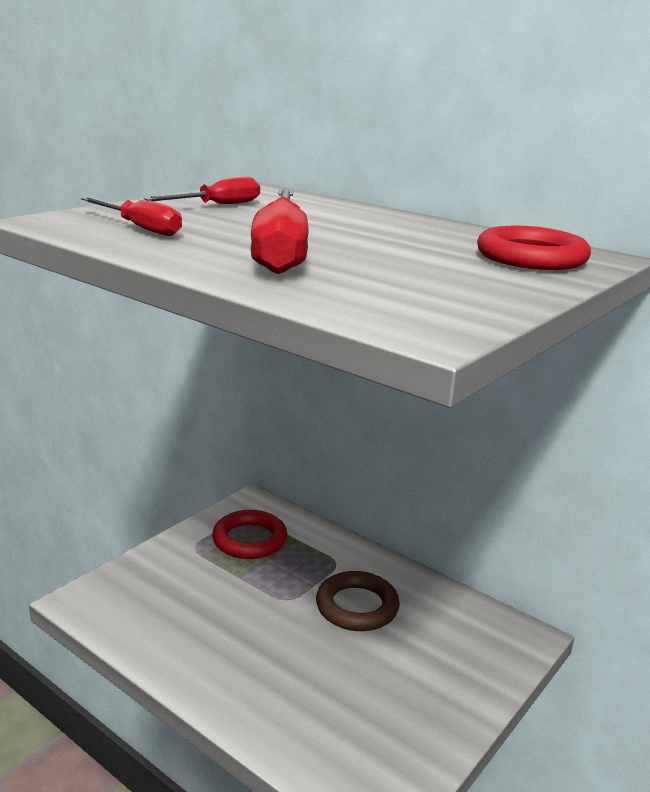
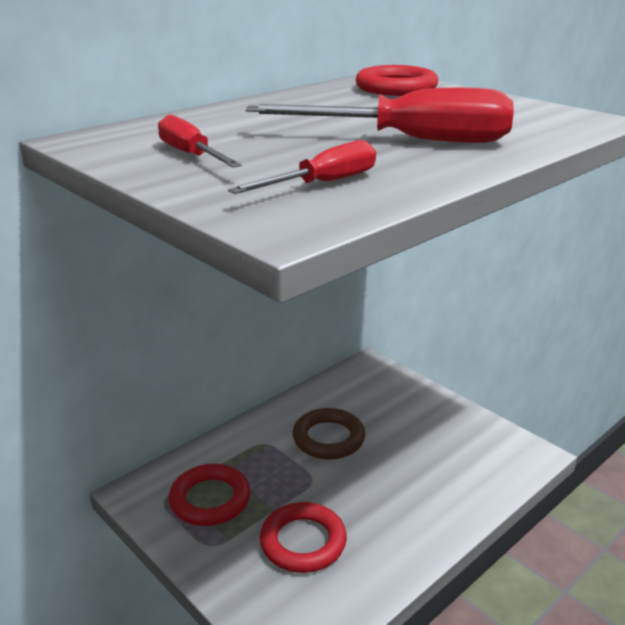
camera: 80 degrees left, 5 degrees up
(198, 598) = (303, 542): none -> red ring

